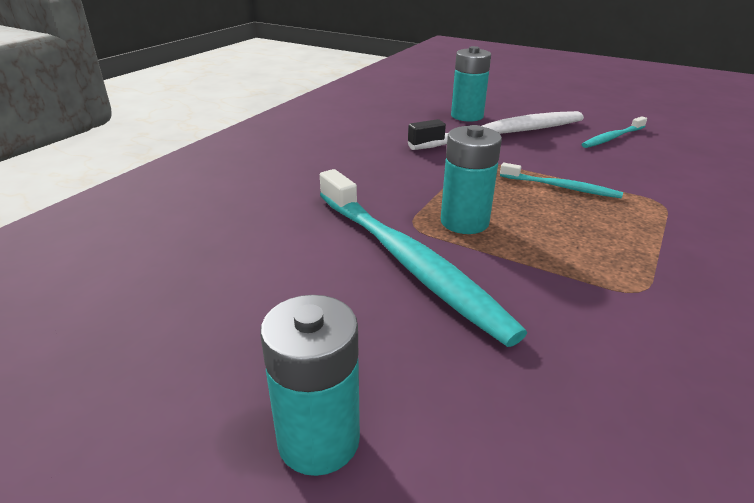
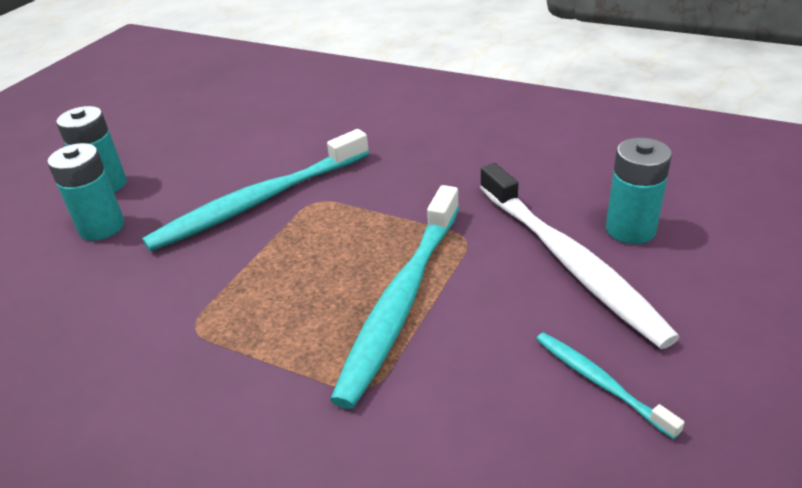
camera: 90 degrees right, 5 degrees up
(464, 222) = (320, 228): turquoise battery -> turquoise battery (102, 227)
(562, 187) = (401, 301): turquoise toothbrush -> turquoise toothbrush, size x2.06

